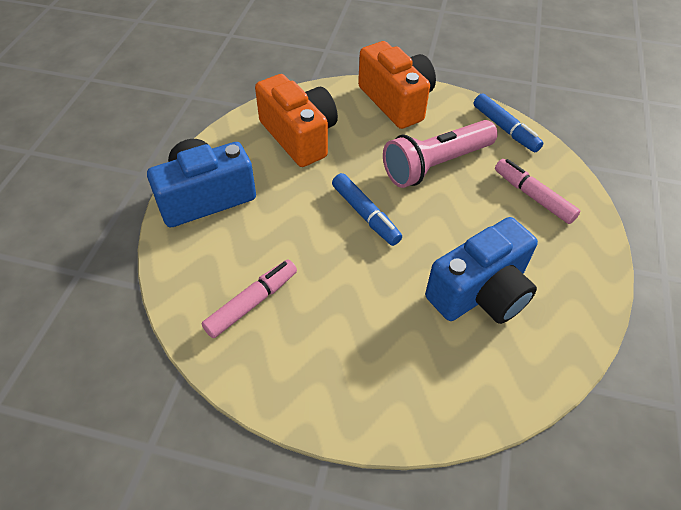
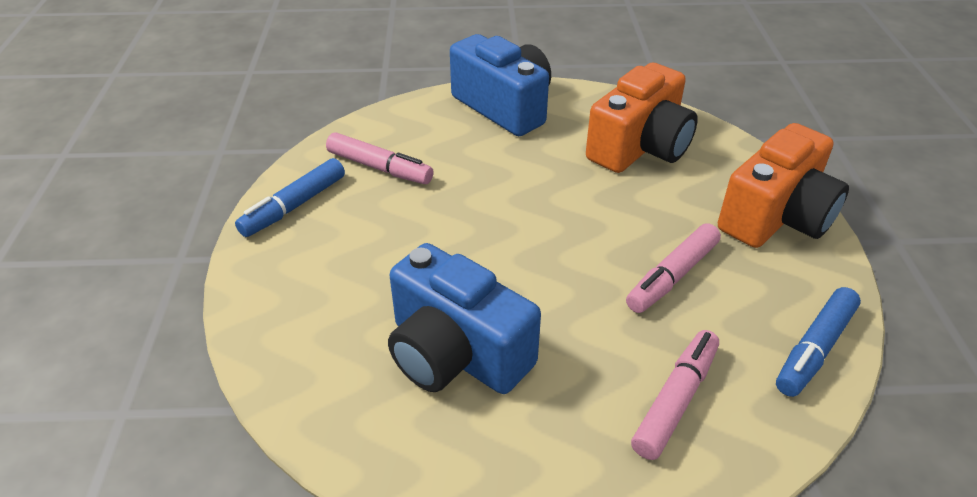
camera: 75 degrees right, 10 degrees down
(365, 215) = (540, 225): blue marker -> blue marker (294, 206)
(435, 164) = (672, 276): pink flashlight -> pink marker

